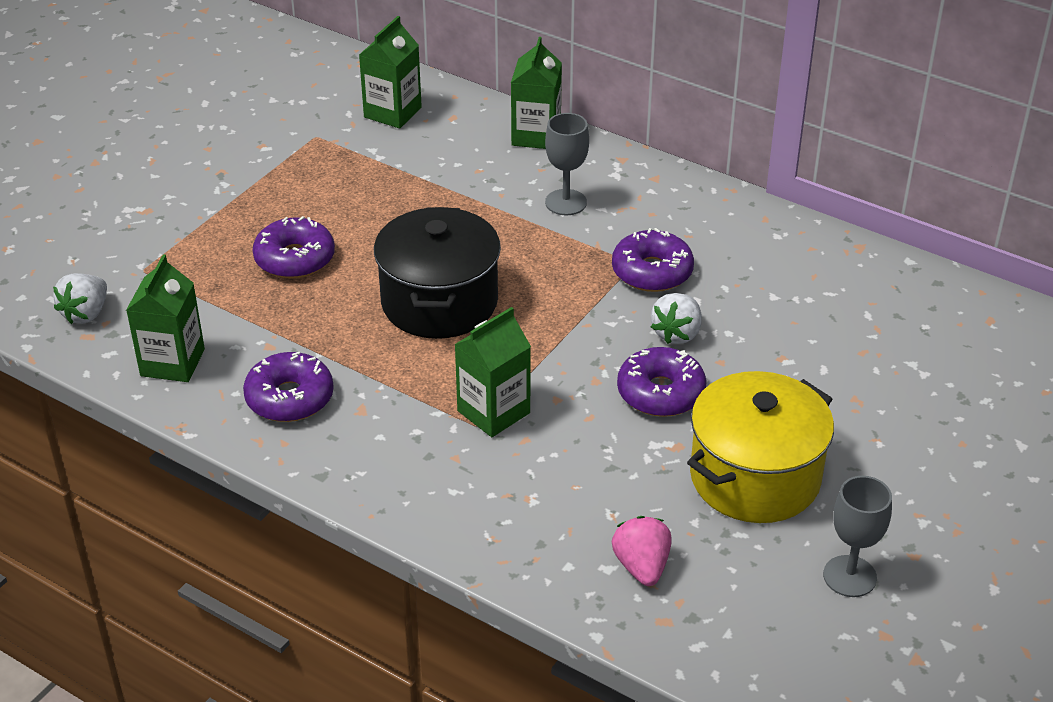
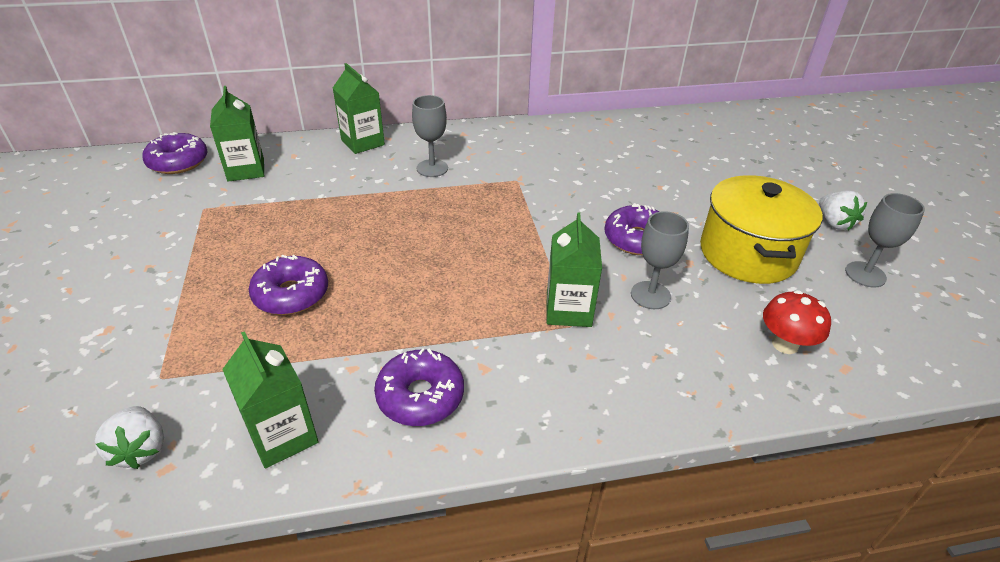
camera: 45 degrees left, 0 degrees up
(439, 302) = (436, 264): black pot -> none
(587, 448) = (650, 295): none -> grey goblet
(642, 566) = (785, 344): pink strawberry -> red mushroom
(652, 272) = (533, 179): purple donut -> purple donut (178, 162)
(677, 333) = (595, 203): white strawberry -> white strawberry (834, 223)

